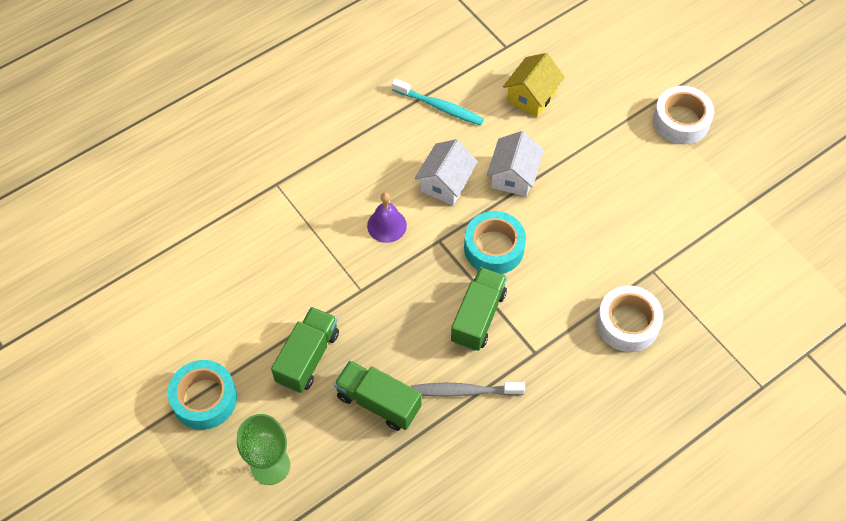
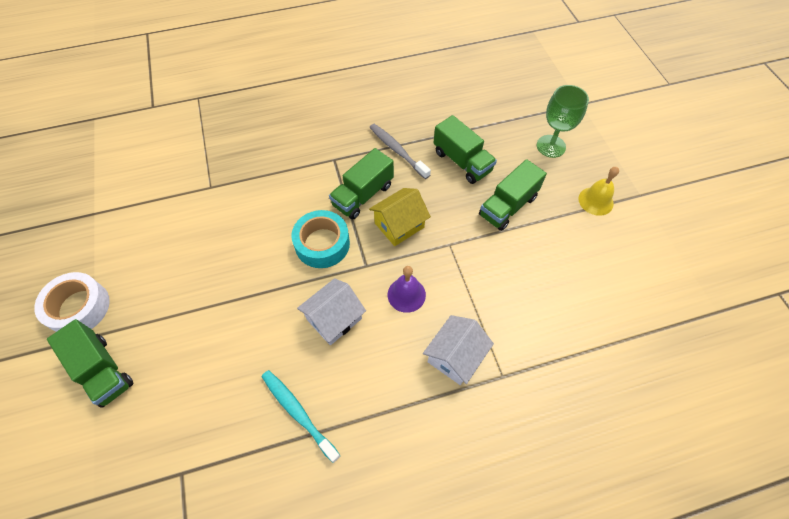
camera: 160 degrees left, 0 degrees up
(204, 399) = (595, 201): turquoise tape -> yellow bell
(464, 391) = (397, 151): grey toothbrush -> grey toothbrush turned 150 degrees counterclockwise
(513, 176) = (268, 304): white house -> white house (455, 356)
(531, 96) = (196, 390): yellow house -> yellow house (399, 225)
(618, 86) = (102, 370): none -> green truck
(627, 323) = (255, 158): white tape -> none

